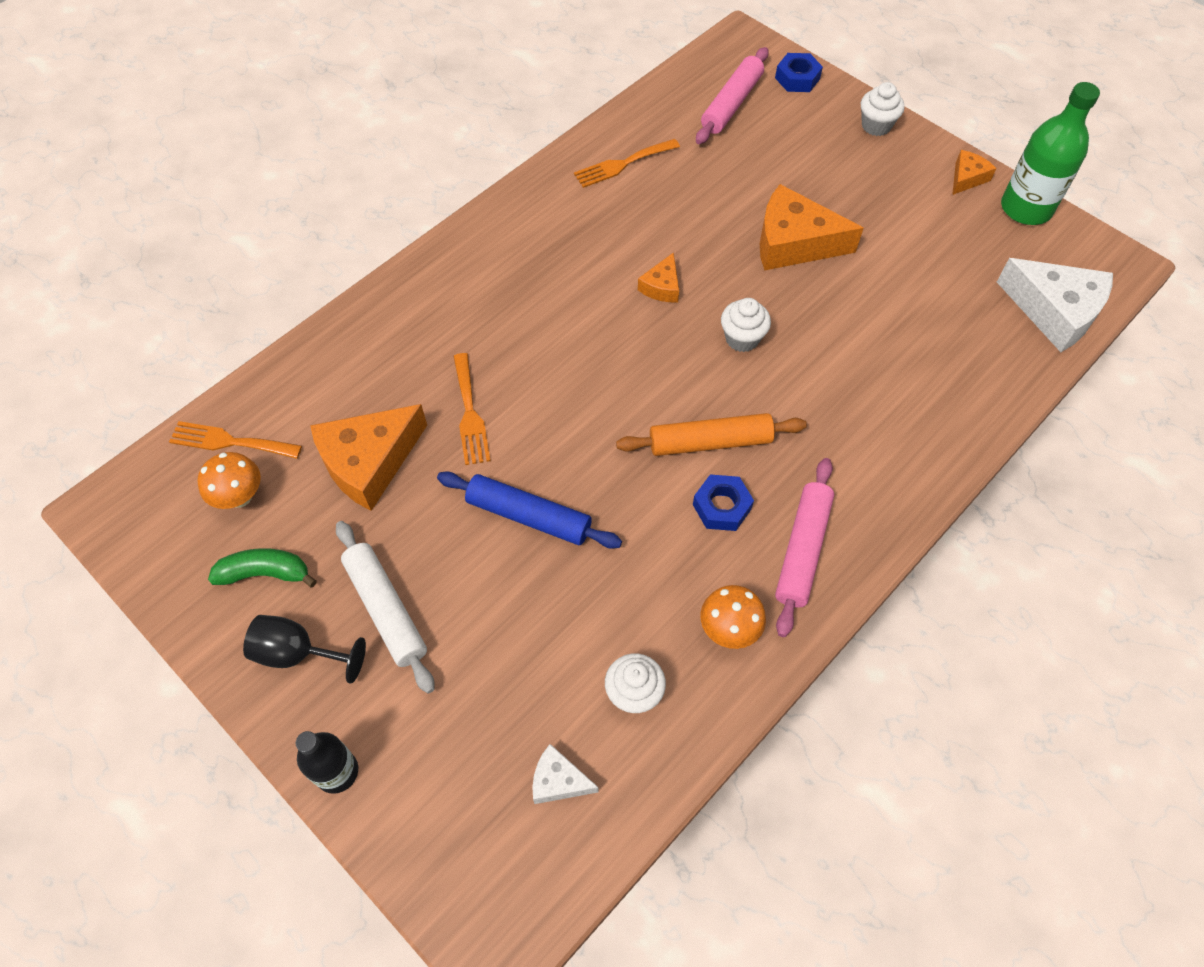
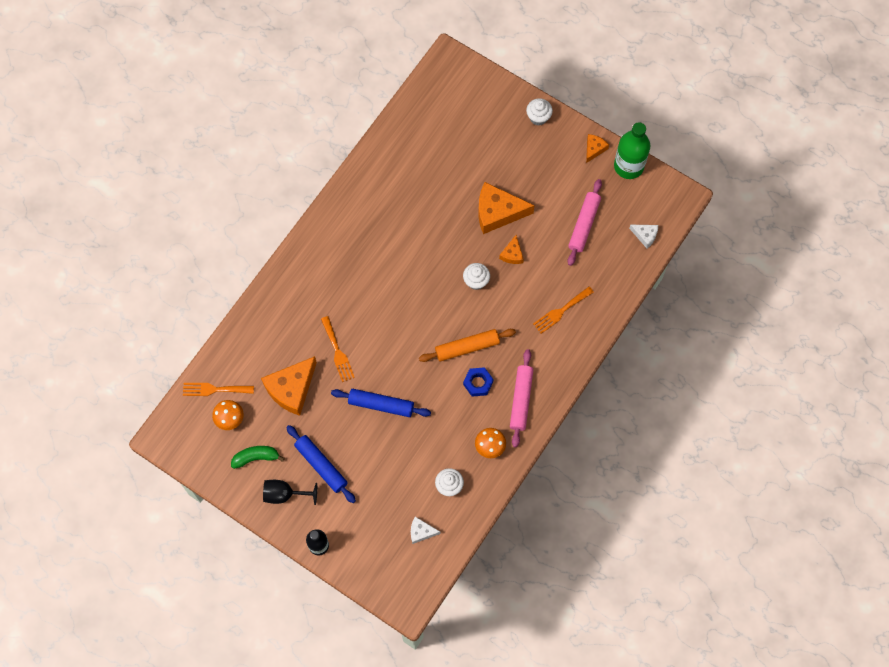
camera: 10 degrees left, 10 degrees up
(386, 609) = (321, 465): white rolling pin -> blue rolling pin
(622, 164) = (390, 171): orange fork -> orange fork (561, 311)
(661, 287) = (427, 254): orange cheese -> orange cheese (512, 254)
(731, 104) = (449, 114): pink rolling pin -> pink rolling pin (584, 225)
(797, 78) = (487, 86): blue nut -> none
(1054, 312) = (645, 236): white cheese -> white cheese, size x0.50

